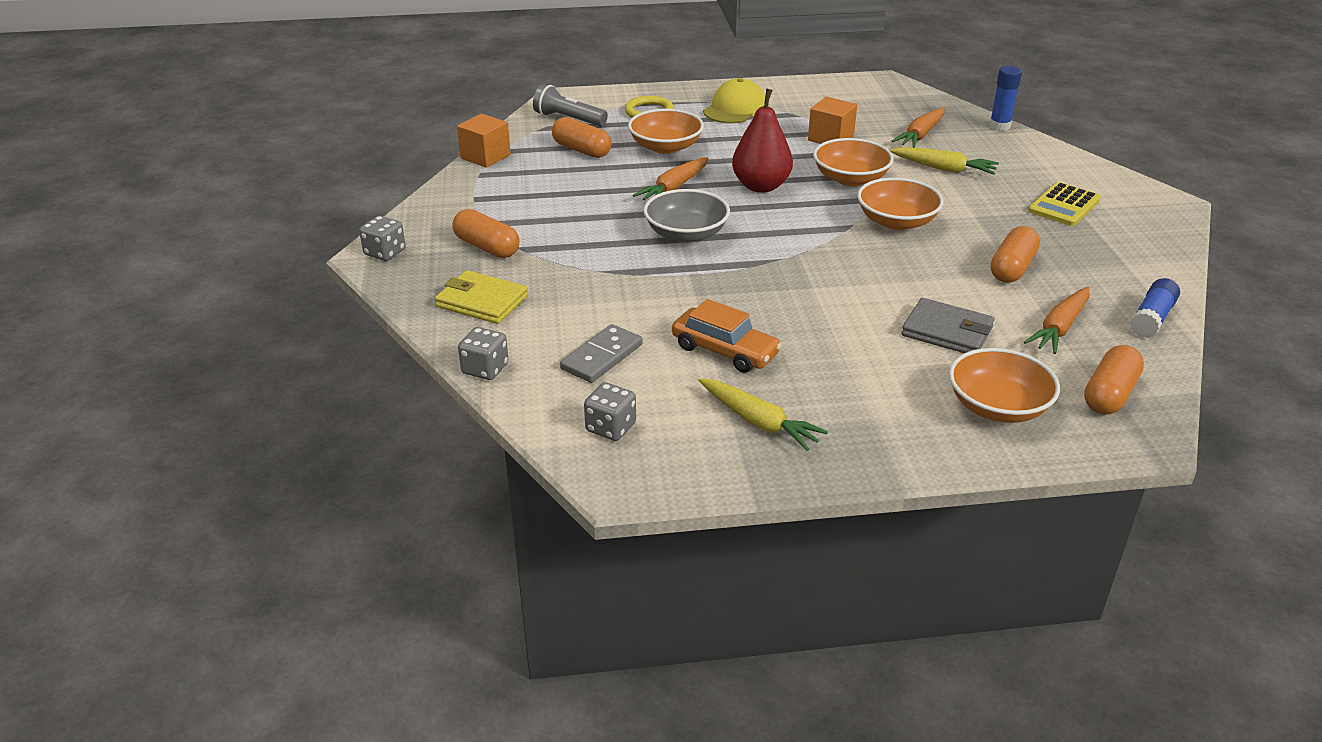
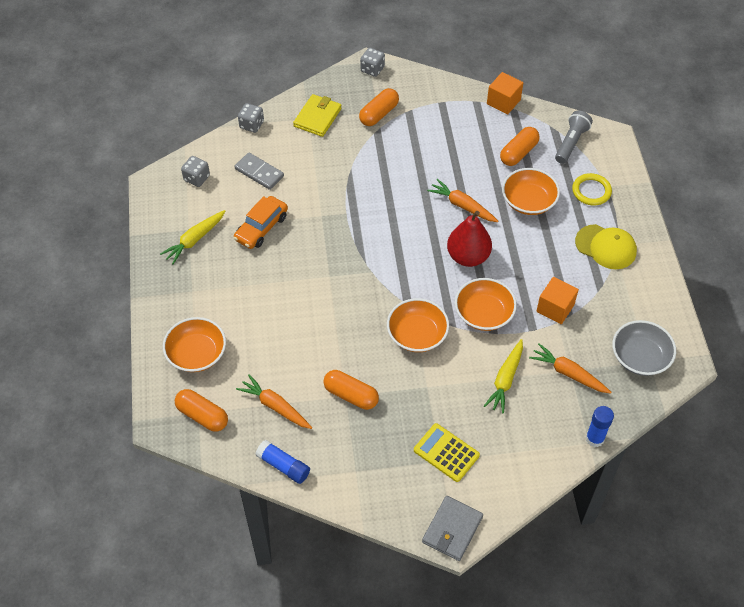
camera: 90 degrees right, 20 degrees up
(686, 234) = (397, 212): grey bowl -> grey bowl (640, 357)
(947, 331) = (275, 342): grey wallet -> grey wallet (452, 529)

